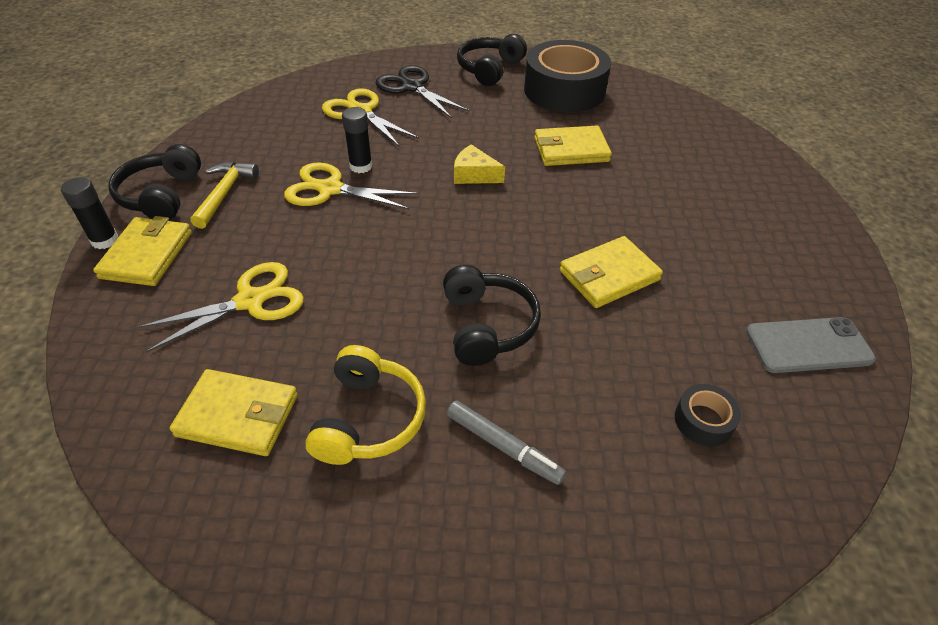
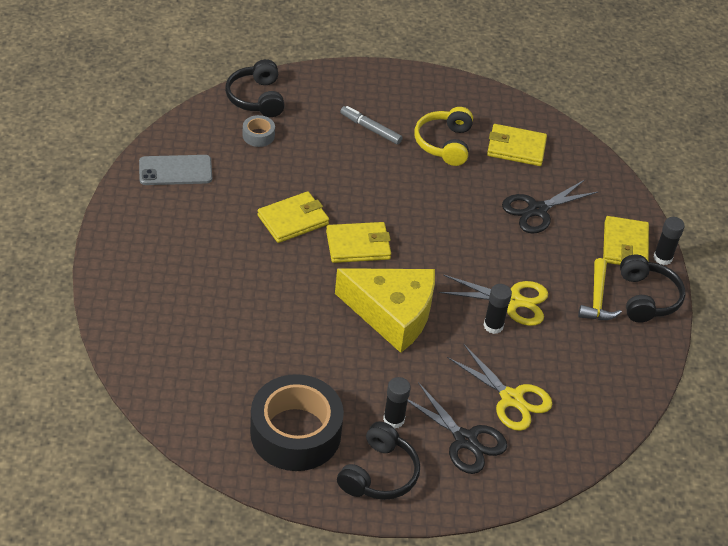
camera: 175 degrees right, 0 degrees up
(250, 301) = (537, 210): yellow scissors -> black scissors
(474, 175) = (392, 314): yellow cheese -> yellow cheese, size x2.23
(476, 98) = (393, 419): none -> black glue stick
(487, 326) = (379, 189): black headphones -> black headphones (256, 98)
(571, 150) = (302, 342): yellow wallet -> yellow wallet (358, 245)
(703, 421) = (258, 135): black tape -> grey tape

